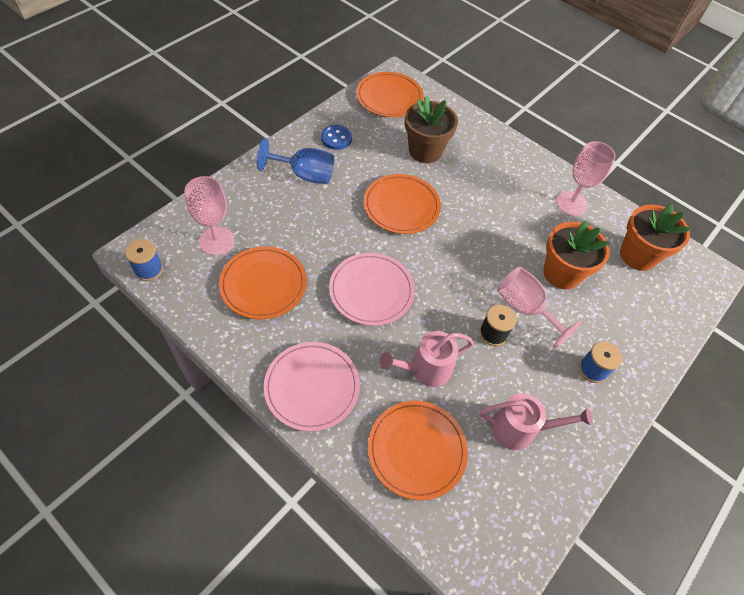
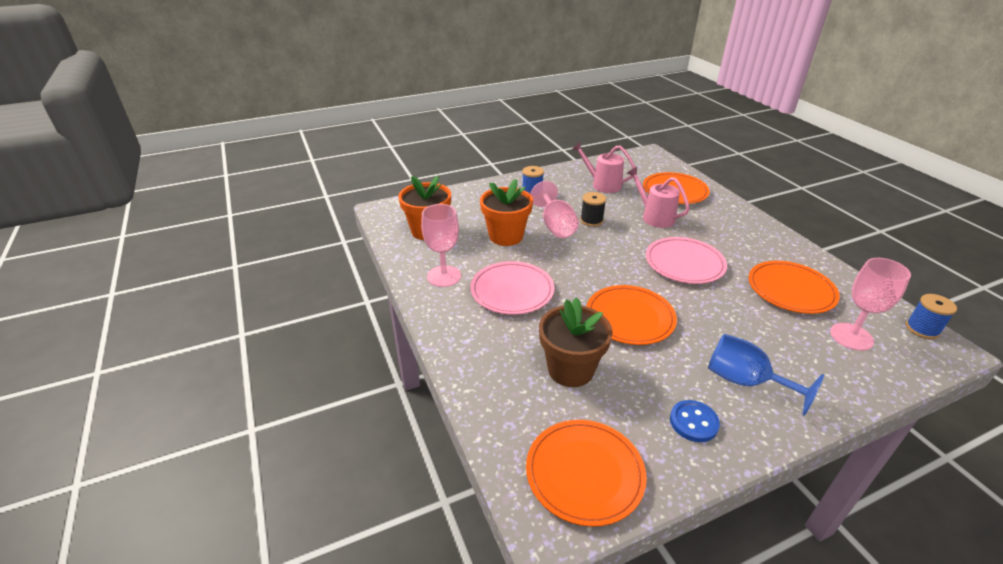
camera: 150 degrees left, 20 degrees down
(312, 387) = (744, 227): pink plate -> pink plate (512, 291)
(425, 369) = (654, 217): pink watering can -> pink watering can turned 135 degrees counterclockwise

